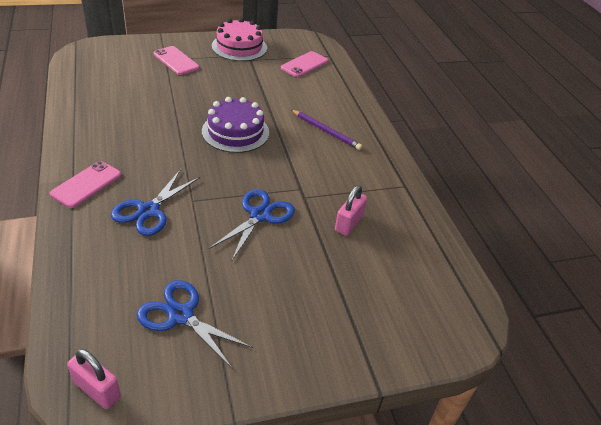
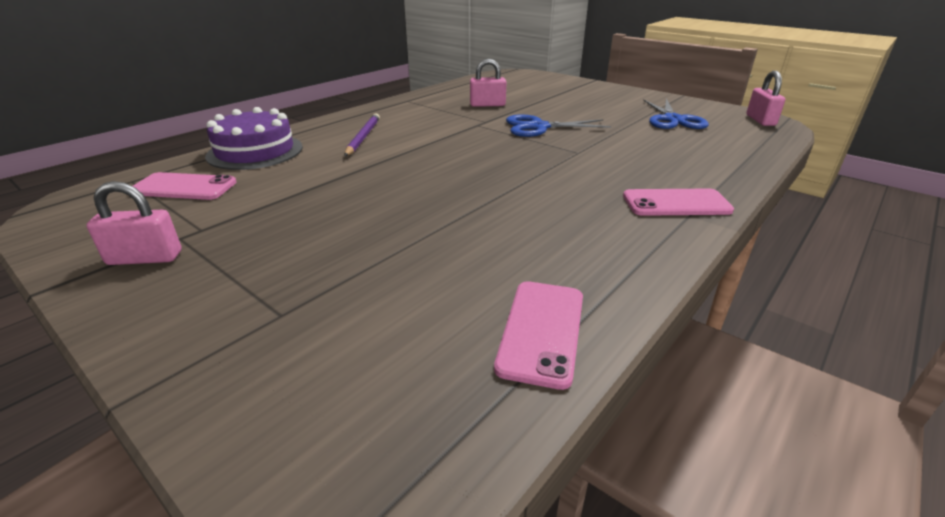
camera: 120 degrees left, 10 degrees down
(148, 210) = (629, 162): blue scissors -> none
(176, 61) = (277, 297): pink phone -> pink phone (541, 331)
(235, 132) = (436, 171): purple cake -> purple cake (255, 151)
(239, 47) = (145, 258): pink cake -> pink padlock

